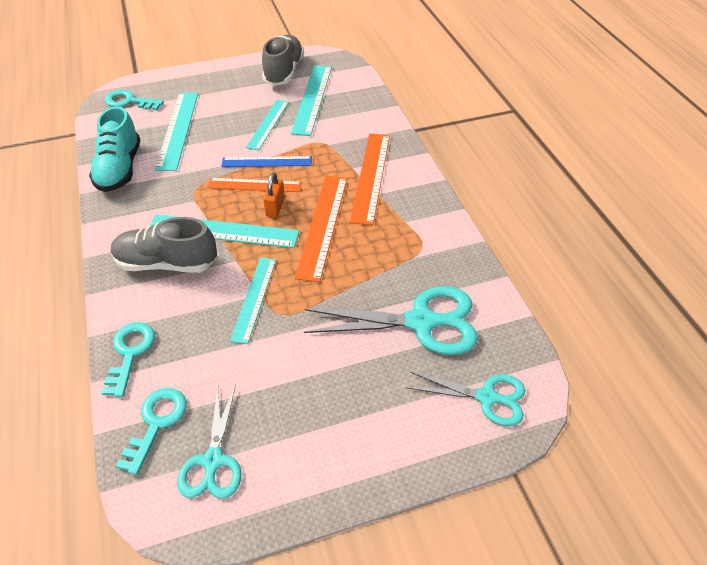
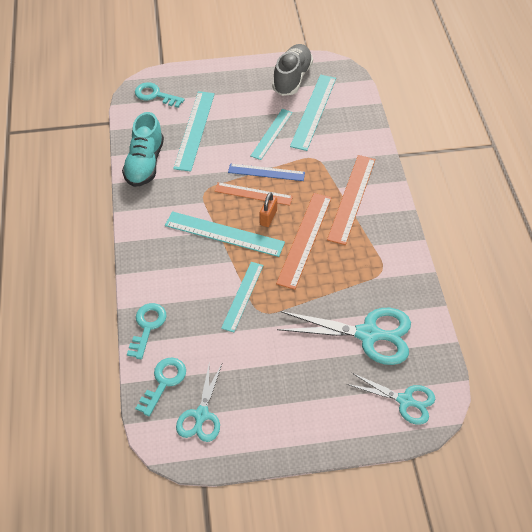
camera: 10 degrees right, 5 degrees up
(167, 263) = (178, 256): grey shoe -> none

